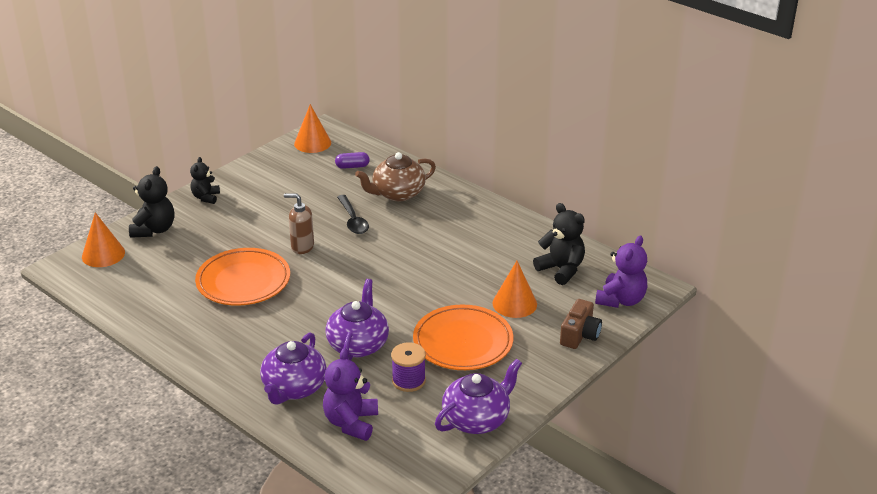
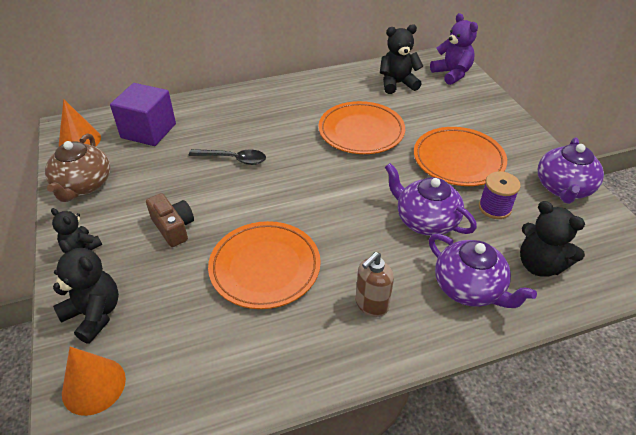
camera: 60 degrees left, 10 degrees up
(302, 247) = (244, 205): brown soap dispenser -> brown soap dispenser (371, 304)
(351, 422) = (539, 265): purple teddy bear -> black teddy bear
(352, 166) = (148, 131): purple capsule -> purple cube
(397, 193) = (220, 121): brown teapot -> brown teapot (83, 185)
(454, 272) = (361, 132): none -> orange plate
(477, 419) = (563, 188): purple teapot -> purple teapot turned 150 degrees counterclockwise
(514, 303) = (424, 118): orange cone -> none
(579, 335) = (482, 104): brown camera -> brown camera (173, 227)

